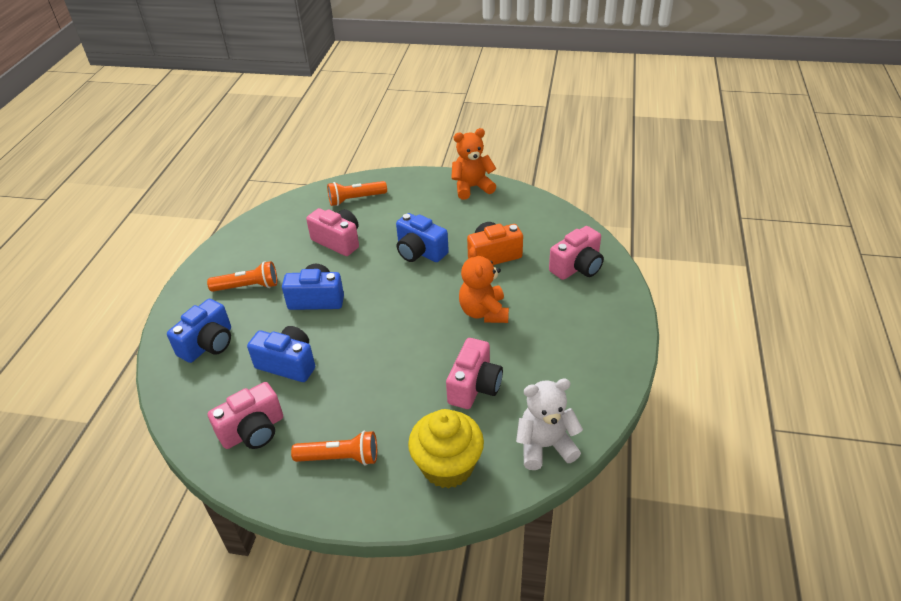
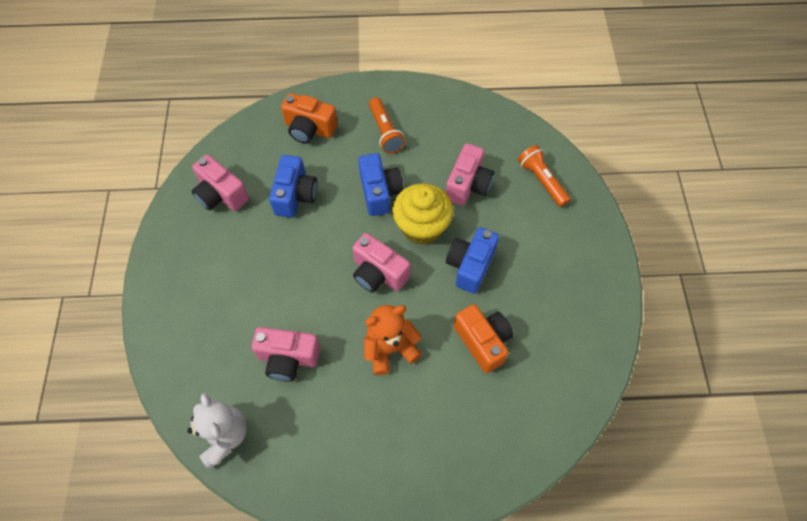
camera: 75 degrees right, 20 degrees up
(208, 344) = (309, 129): blue camera -> orange camera
(340, 457) = (199, 266): orange flashlight -> none
(447, 466) = (195, 353): yellow cupcake -> yellow cupcake (422, 227)
(472, 187) = (602, 295): orange teddy bear -> none
(577, 267) = (484, 440): pink camera -> pink camera (378, 273)

